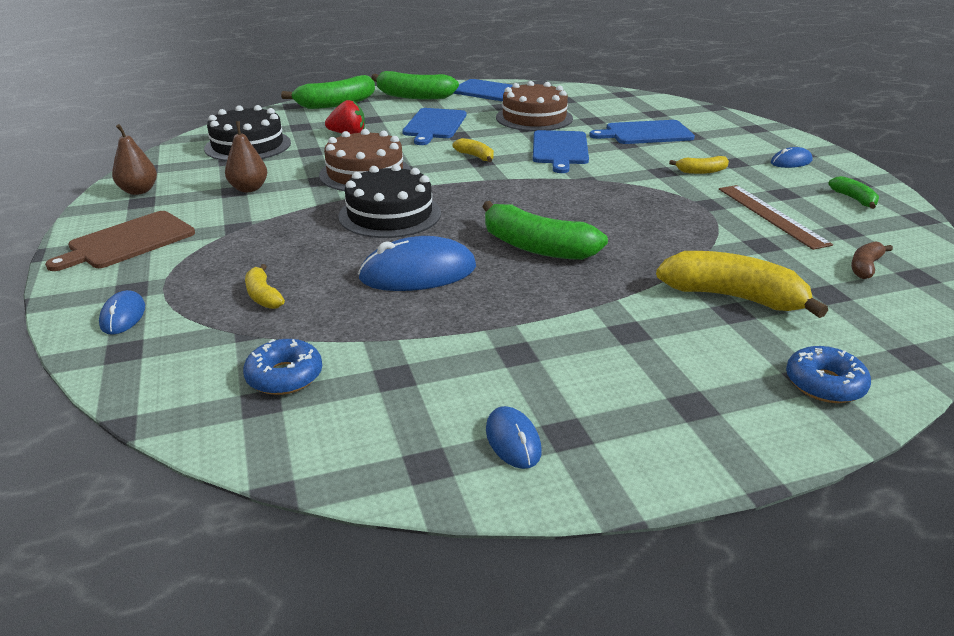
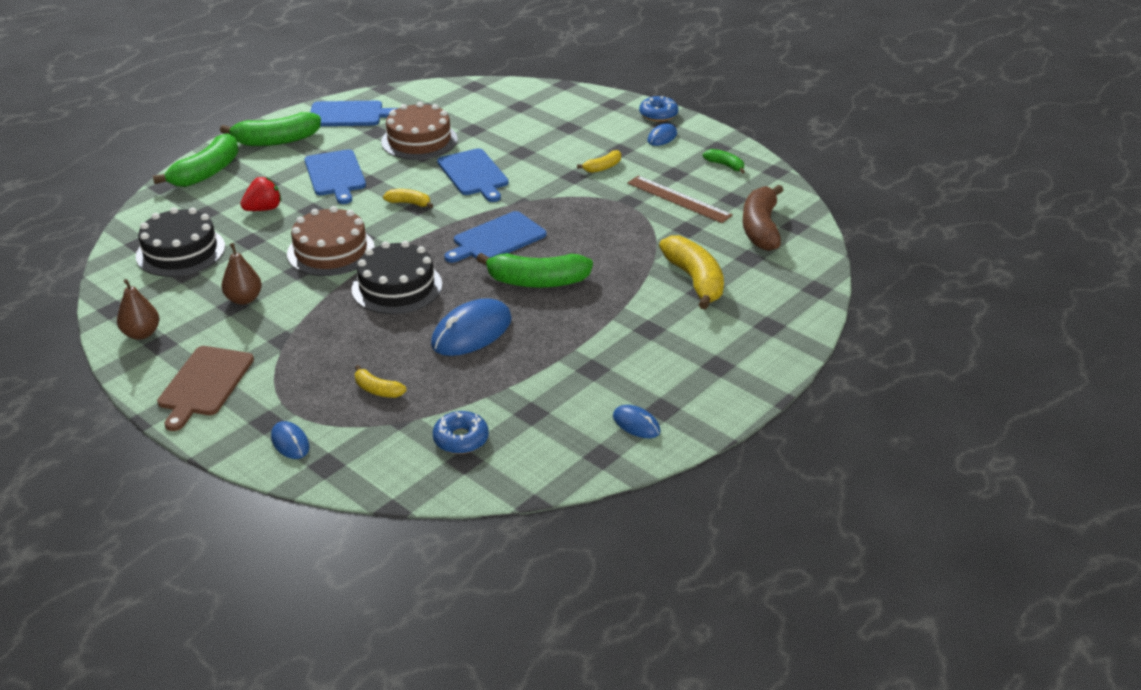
camera: 30 degrees left, 5 degrees up
(645, 133) = (530, 134): blue cutting board -> blue cutting board (497, 239)
(733, 297) = (695, 280): yellow banana -> yellow banana turned 75 degrees clockwise
(824, 384) = (779, 325): blue donut -> blue donut (658, 114)
(865, 267) = (761, 228): brown banana -> brown banana, size x1.99

